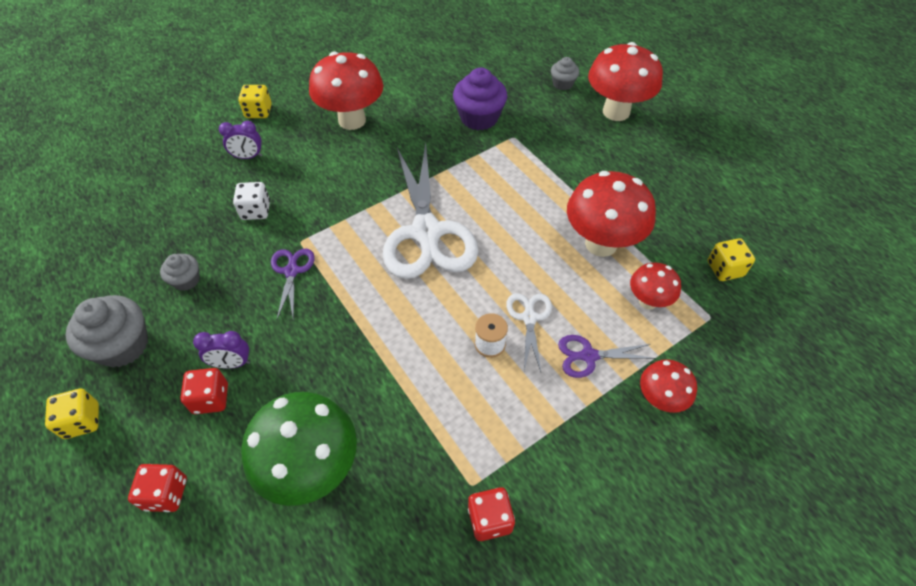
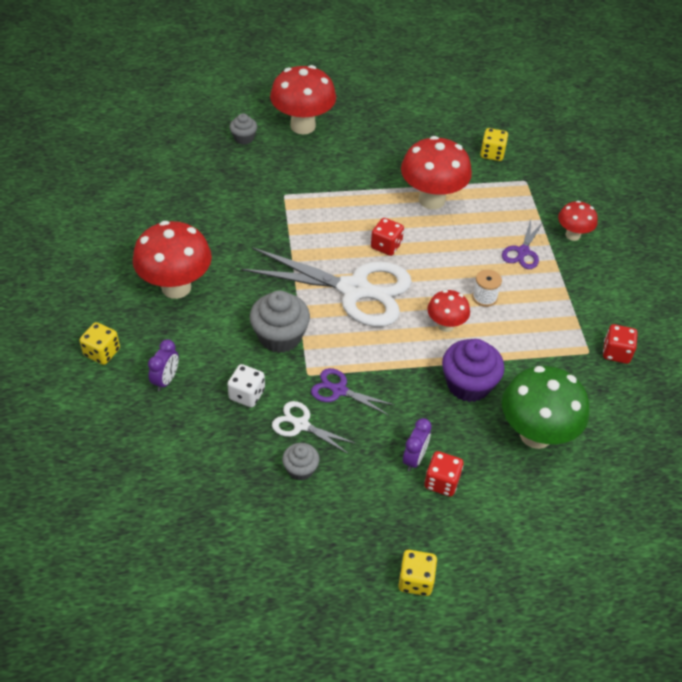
camera: 65 degrees left, 5 degrees down
(123, 345) = (349, 535): grey cupcake -> grey cupcake (280, 336)
(166, 493) = (514, 532): red dice -> red dice (386, 246)
(479, 118) = (244, 204): purple cupcake -> purple cupcake (468, 384)
(529, 318) = (474, 267): white scissors -> white scissors (301, 425)
(648, 301) = (496, 202): red mushroom -> red mushroom (445, 325)

